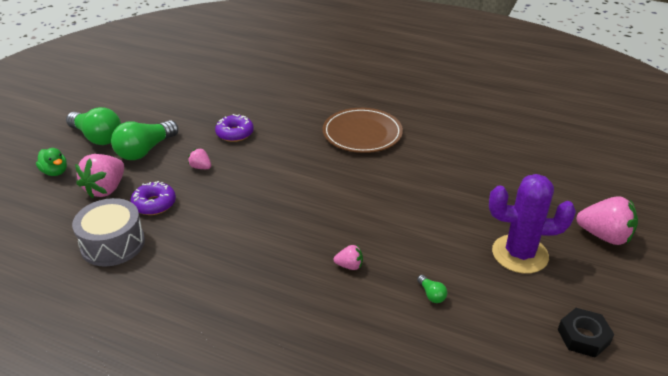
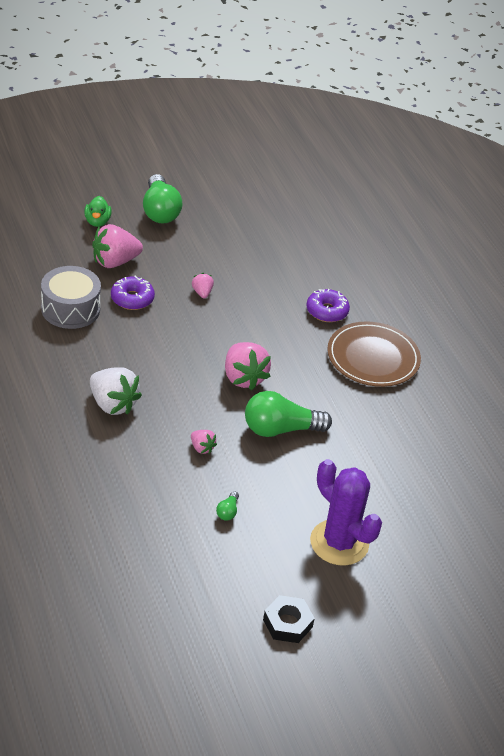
camera: 40 degrees right, 5 degrees up
(145, 150) = (180, 248): green light bulb -> green light bulb (280, 429)
(235, 133) = (267, 282): purple donut -> purple donut (327, 311)
(243, 287) = (113, 404): none -> white strawberry
(604, 236) = (433, 589): pink strawberry -> pink strawberry (243, 378)

